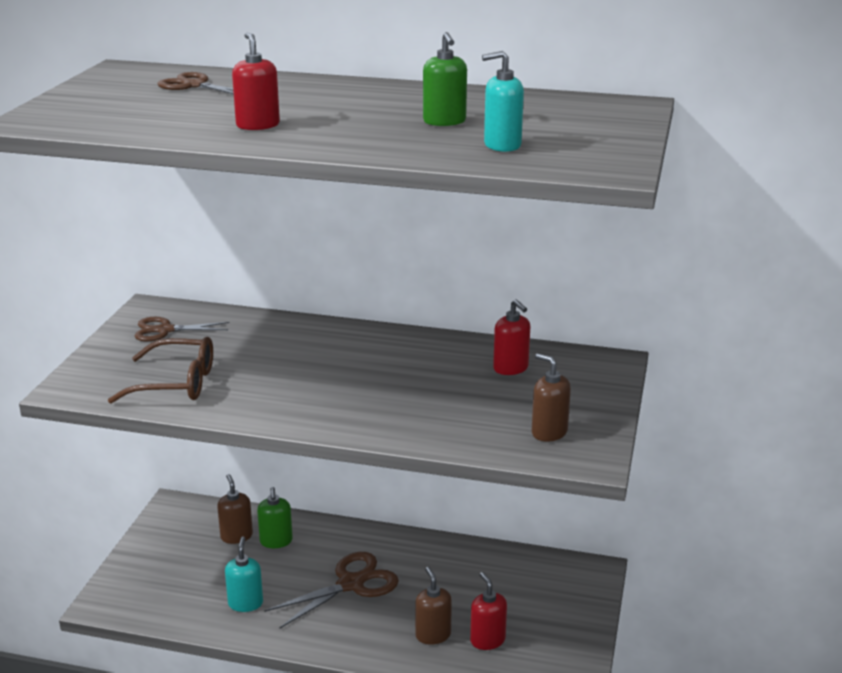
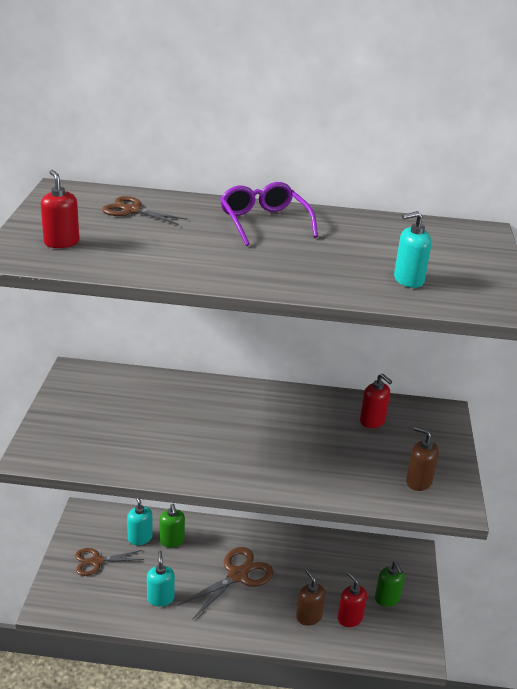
camera: 10 degrees left, 5 degrees up
(165, 330) = (93, 393): brown scissors -> brown scissors (96, 561)
(176, 383) = (117, 446): brown glasses -> none
(236, 536) = (140, 538): brown soap dispenser -> turquoise soap dispenser
(257, 125) = (205, 258): red soap dispenser -> red soap dispenser (61, 242)
(350, 96) = (264, 222): none -> purple glasses
(444, 121) = (351, 253): green soap dispenser -> green soap dispenser (387, 599)

